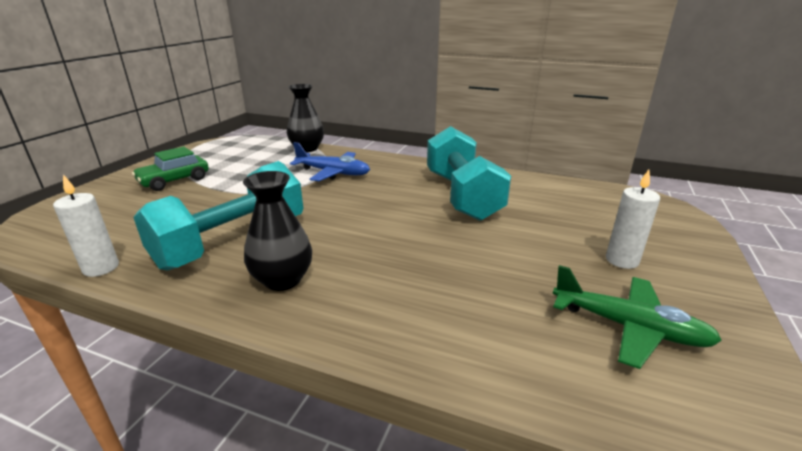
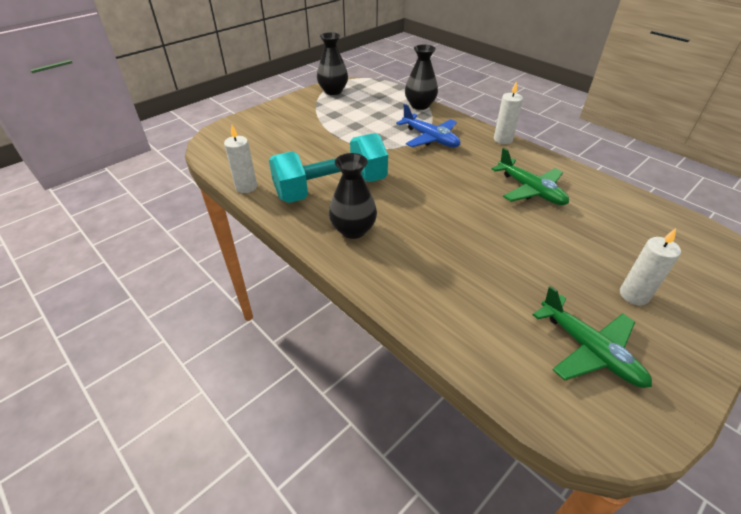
camera: 25 degrees right, 15 degrees up
(174, 180) = (307, 119): green car -> none
(199, 151) = (333, 91): none -> black vase
(408, 161) = (503, 139): none -> white candle
(462, 195) = (530, 190): turquoise dumbbell -> green plane

